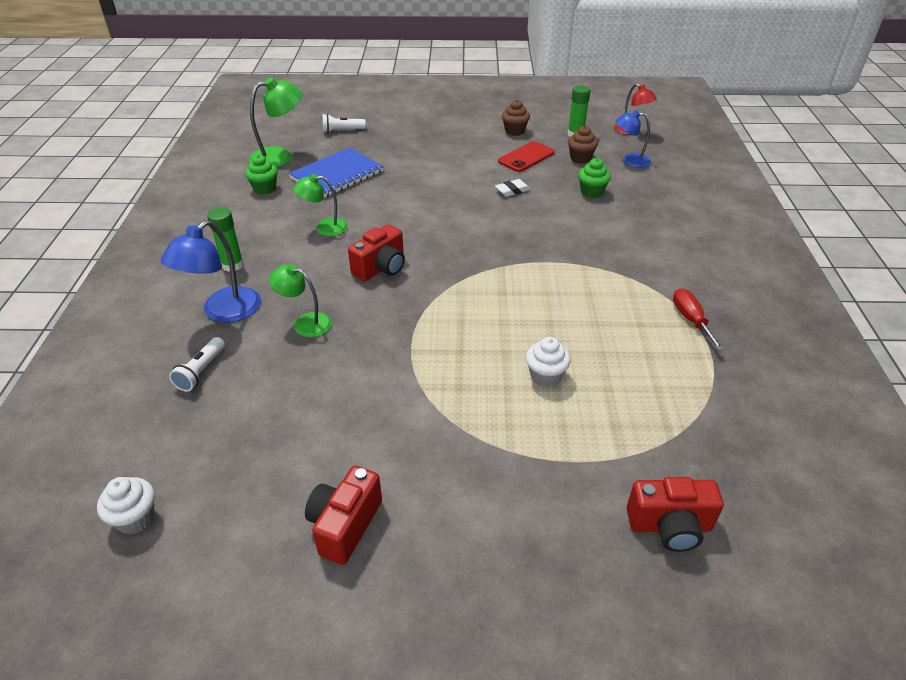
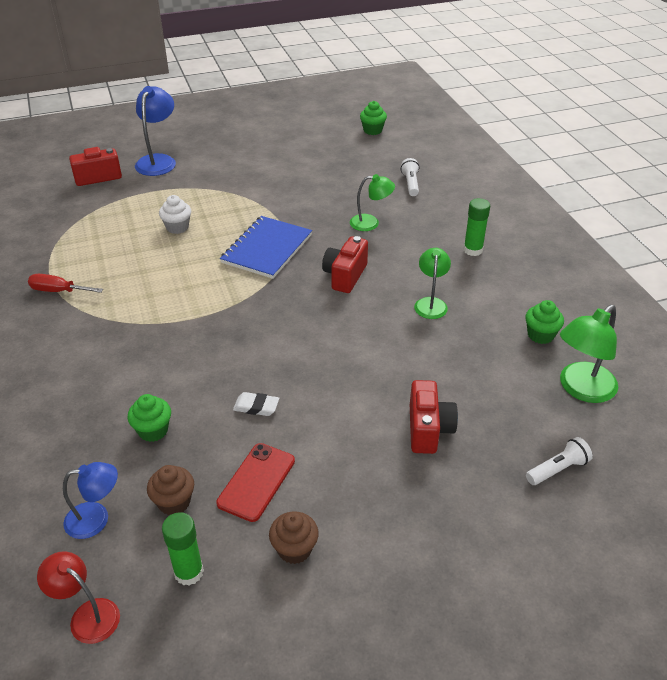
camera: 160 degrees right, 0 degrees up
(135, 518) = (372, 130): white cupcake -> green cupcake
(223, 312) = (437, 217): blue lamp -> blue lamp (158, 161)
(324, 227) = (431, 303): green lamp -> green lamp turned 60 degrees counterclockwise
(337, 175) = (483, 377): blue notebook -> blue notebook (267, 249)
(344, 525) = (269, 147): red camera -> red camera (428, 429)
(512, 190) = (256, 407): white eraser -> white eraser turned 60 degrees clockwise
(691, 320) = (58, 291): red screwdriver -> red screwdriver turned 135 degrees clockwise

